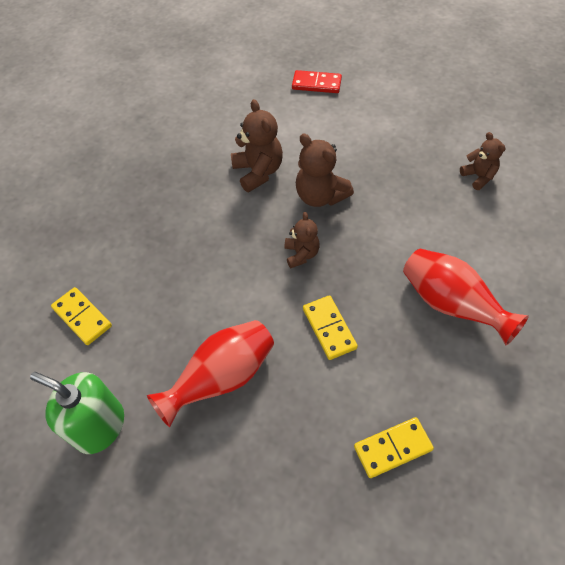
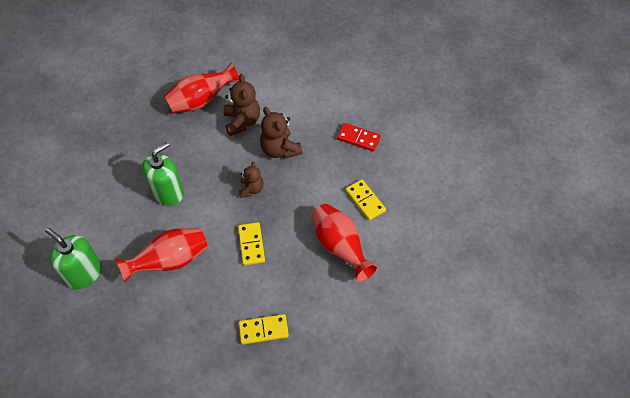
camera: 10 degrees right, 0 degrees up
(82, 317) = (91, 200): yellow domino -> yellow domino (365, 201)
(188, 283) = (168, 192): none -> green soap dispenser
(195, 157) = (201, 101): none -> red vase
(316, 84) = (309, 60): red domino -> red domino (358, 138)
(478, 176) = (399, 159): brown teddy bear -> none

